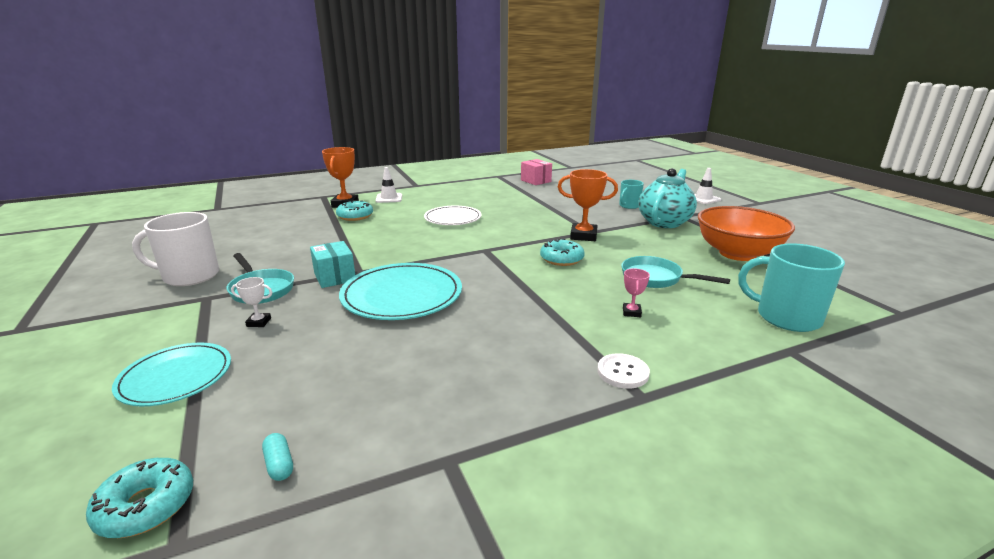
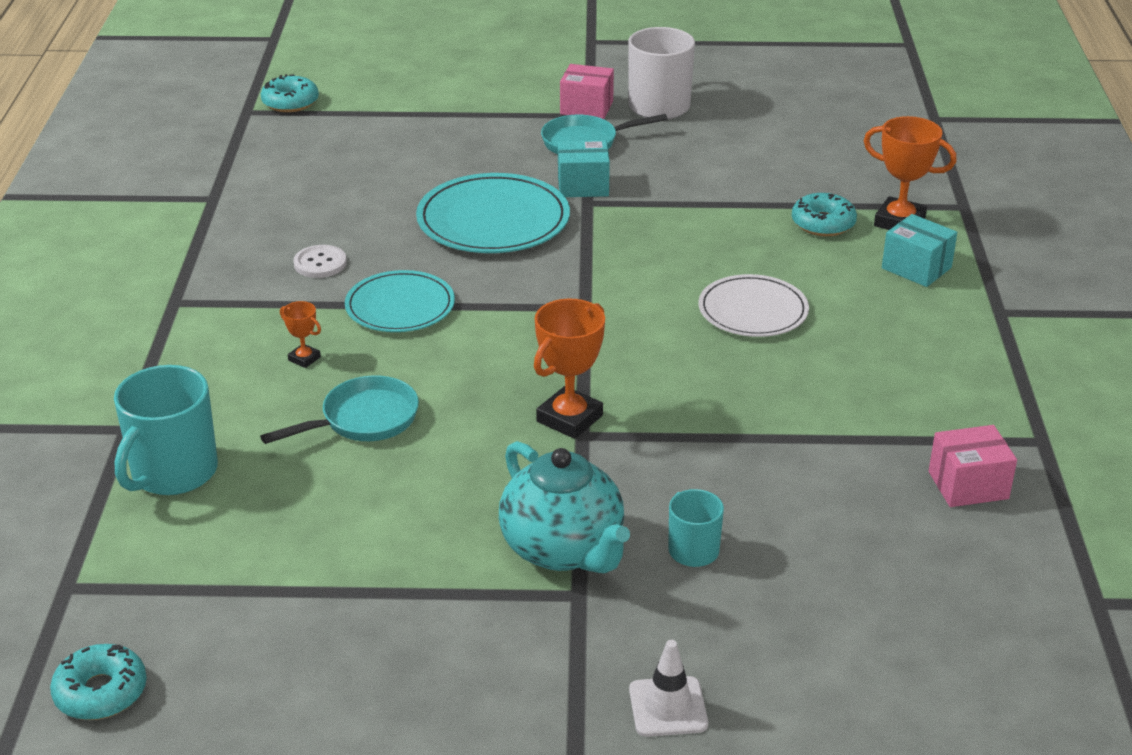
camera: 115 degrees right, 10 degrees up
(175, 377) = (436, 105): turquoise plate -> turquoise plate (400, 306)
(190, 301) = (586, 108): none -> pink box
(259, 322) = (503, 139): white trophy -> none
(279, 464) = (280, 141): turquoise capsule -> none
(389, 198) = (916, 268): white traffic cone -> turquoise box
(561, 259) = (496, 362): turquoise donut -> turquoise donut (101, 692)
(622, 372) = (215, 306): white button -> white button (320, 263)
(631, 312) = (304, 359): pink trophy -> orange trophy
(737, 253) = (361, 555): orange bowl -> none
(786, 317) = (173, 473): turquoise mug -> turquoise mug turned 150 degrees clockwise

